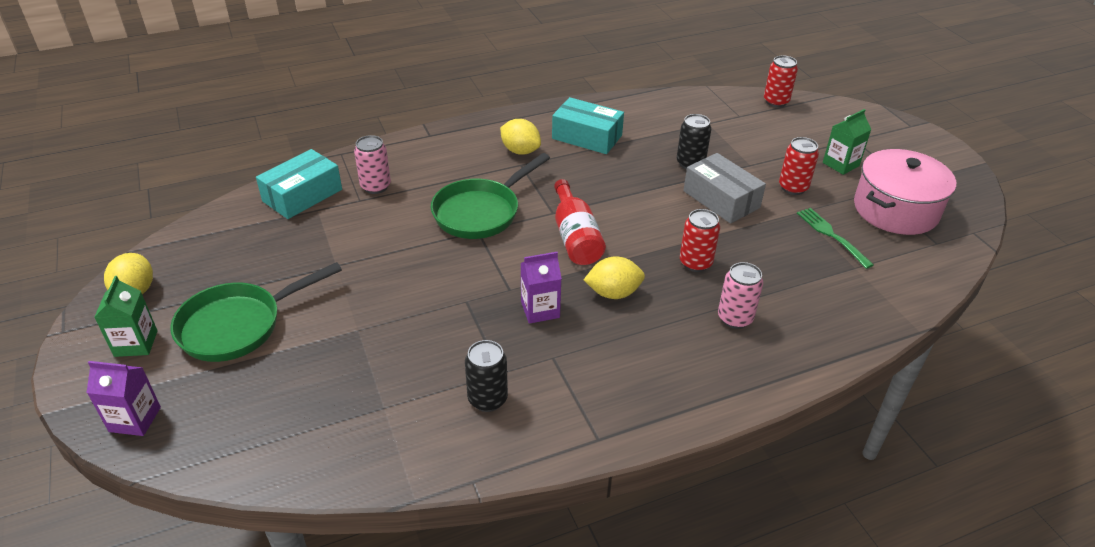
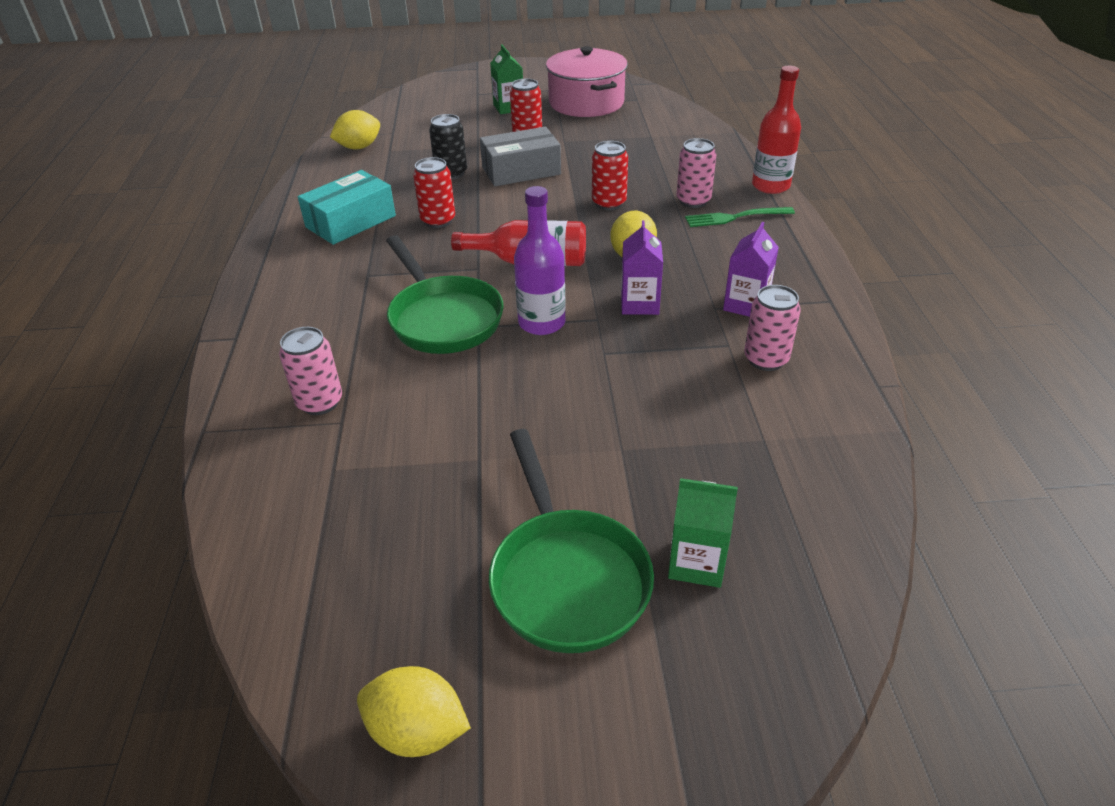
camera: 70 degrees left, 0 degrees up
(135, 419) = (740, 717): purple carton -> purple carton (746, 305)
(136, 343) = (560, 723): green carton -> green carton (696, 562)
(302, 195) = (283, 484): turquoise box -> none
(487, 399) = (766, 359): black can -> pink can
(493, 261) = (541, 323): none -> purple bottle
(520, 151) = (339, 270): yellow lemon -> yellow lemon (359, 147)
(776, 101) = (385, 111): red can -> red can (438, 221)
(806, 374) = (770, 186): none -> red bottle
(832, 235) = (605, 135): green fork -> green fork (735, 217)

